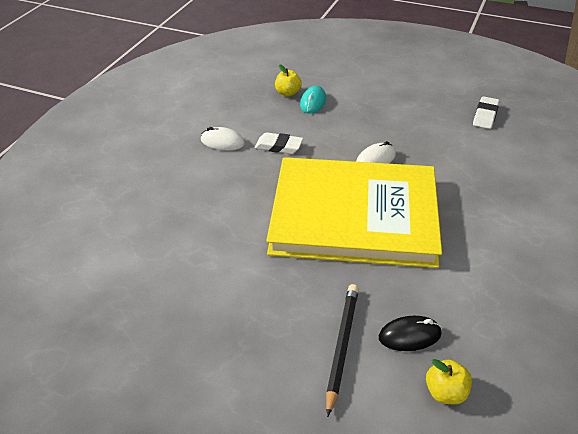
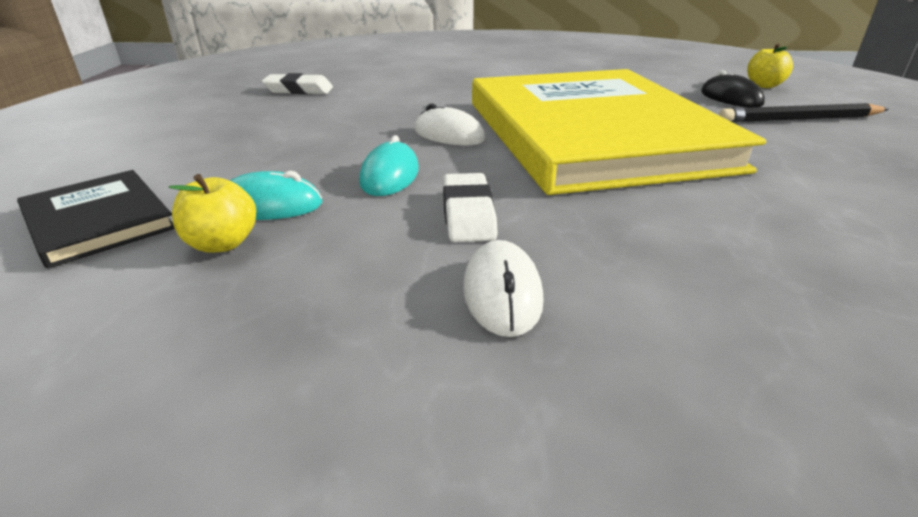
camera: 110 degrees left, 10 degrees down
(319, 70) = (98, 220): none -> black book
(327, 133) = (390, 176): none -> turquoise mouse

